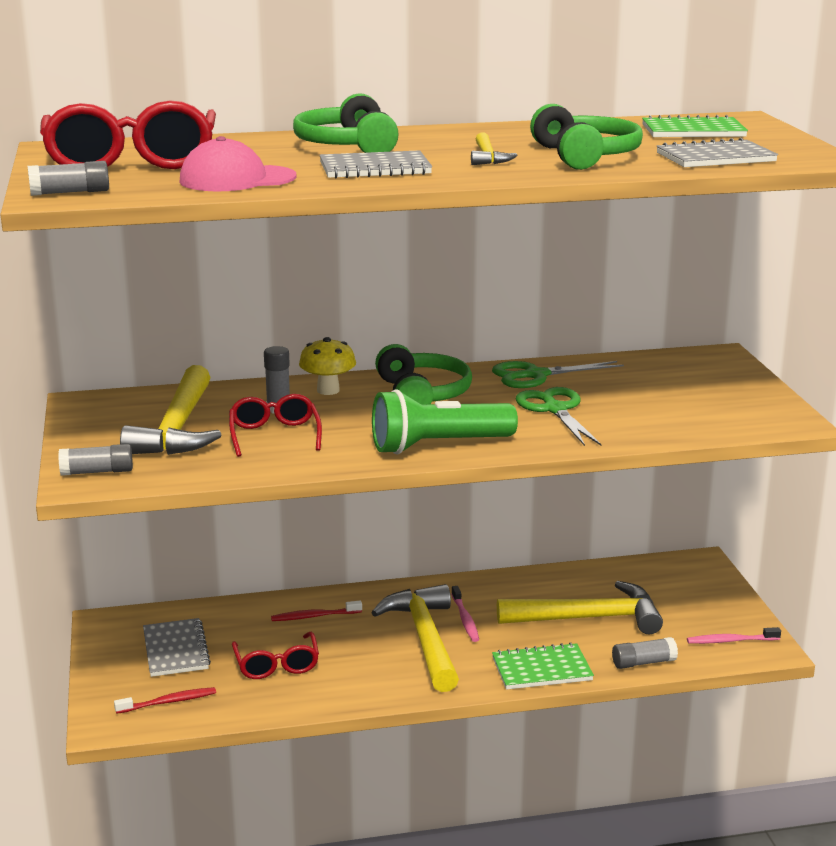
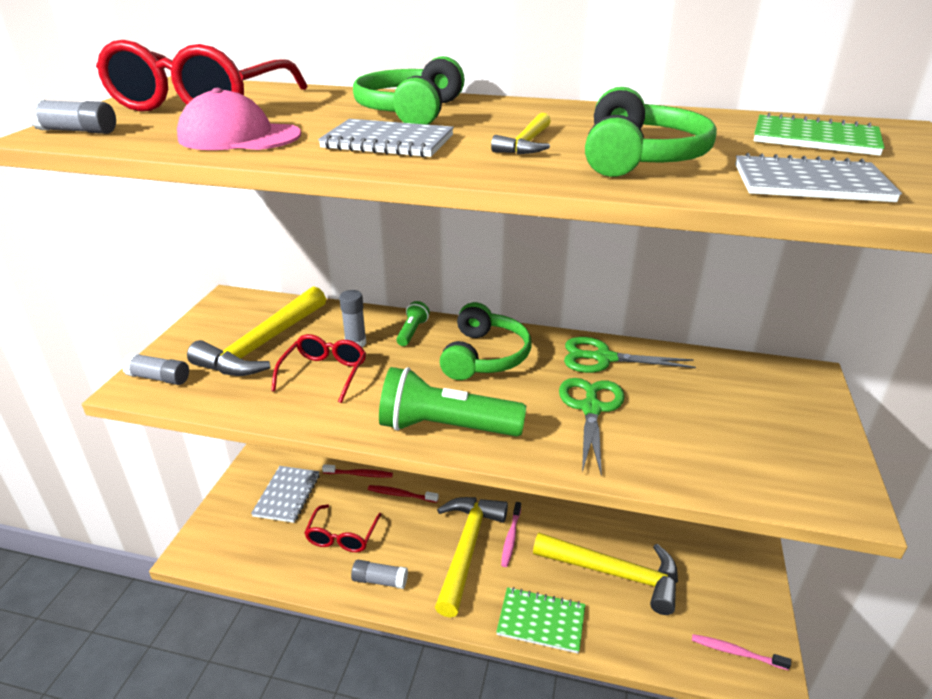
camera: 25 degrees right, 10 degrees up
(168, 702) = (246, 546): red toothbrush -> red toothbrush (359, 474)
(328, 390) = (412, 332): yellow mushroom -> green flashlight
(643, 663) = (637, 649): grey glue stick -> grey glue stick (380, 580)

